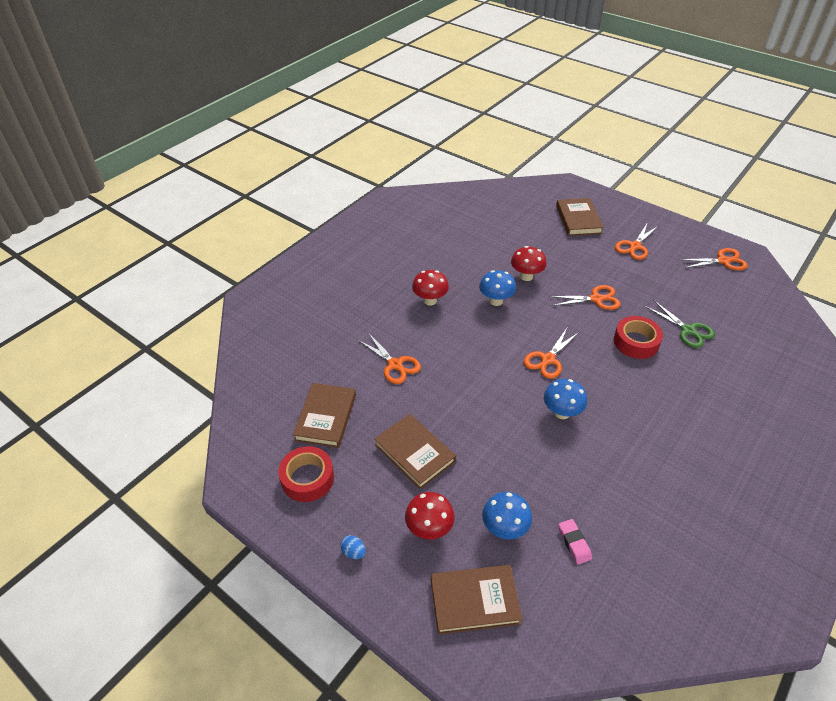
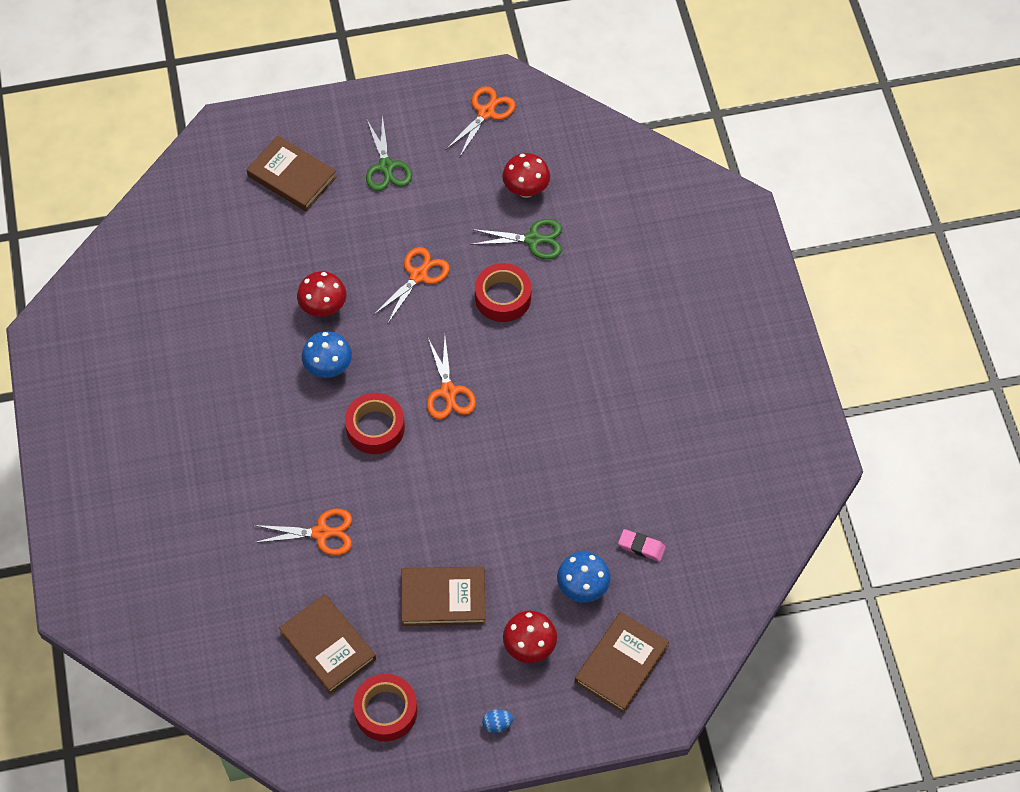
camera: 50 degrees left, 15 degrees up
(430, 300) = (265, 429): red mushroom -> red mushroom (526, 190)
(486, 343) = (375, 428): none -> red tape
(561, 412) = (517, 438): blue mushroom -> none
(635, 246) = (386, 167): orange scissors -> green scissors

